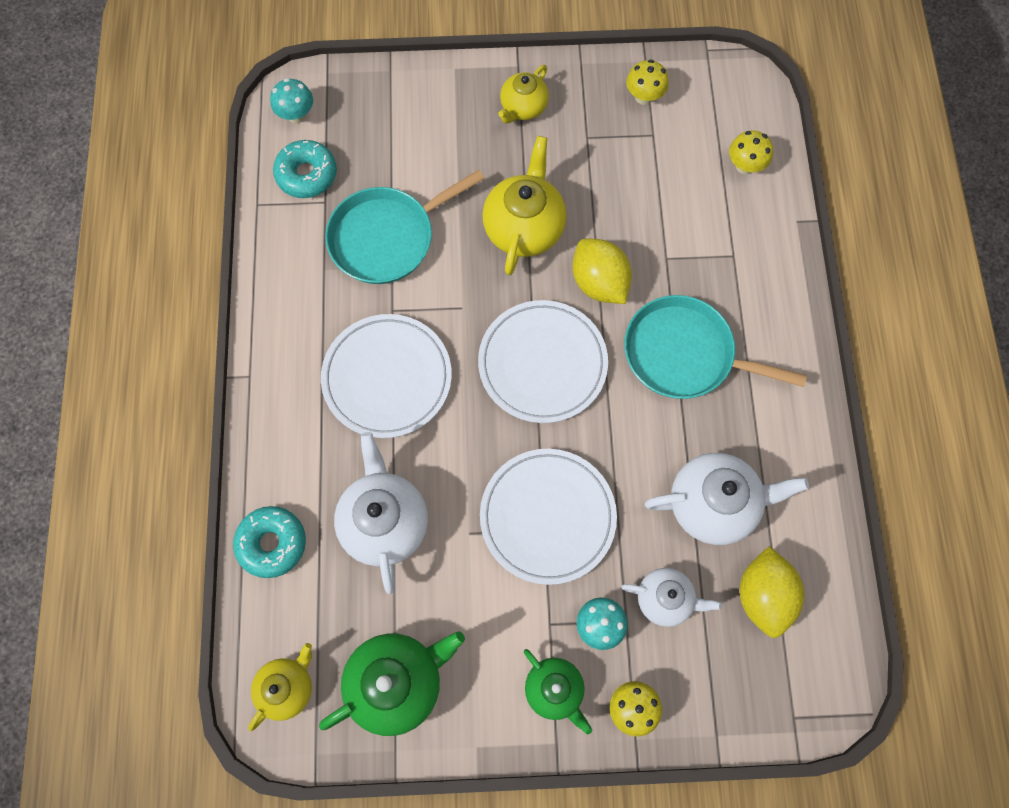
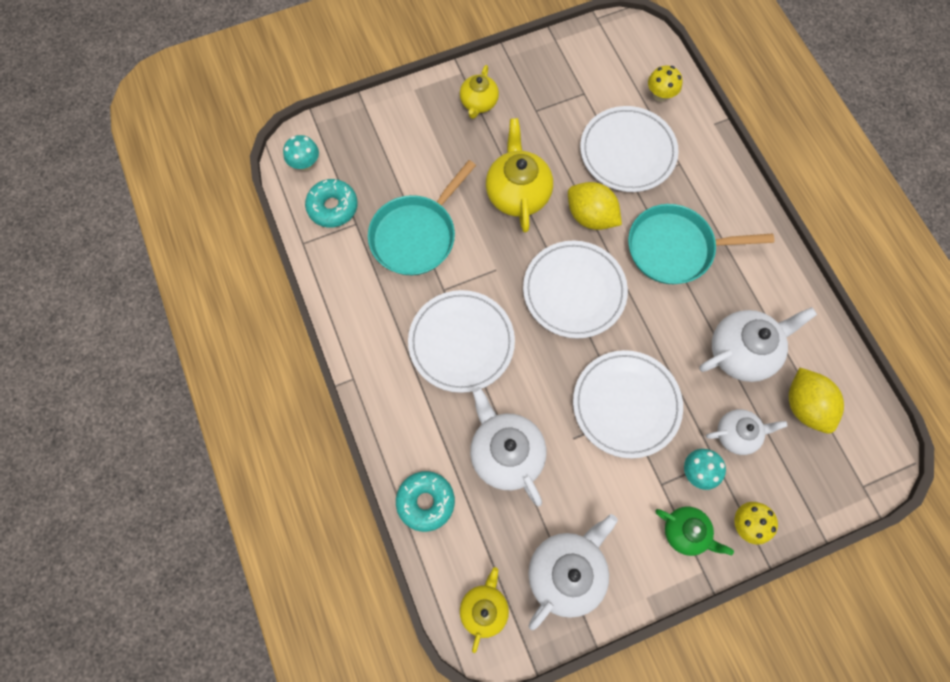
camera: 20 degrees left, 0 degrees up
(397, 682) = (566, 571): green teapot -> white teapot
(644, 97) = (565, 67): yellow mushroom -> none
(676, 221) = (627, 152): none -> white plate

